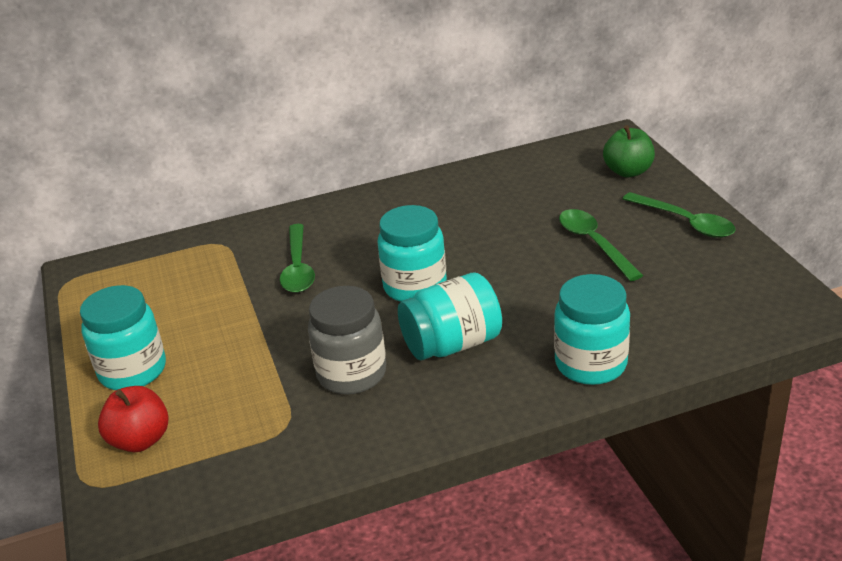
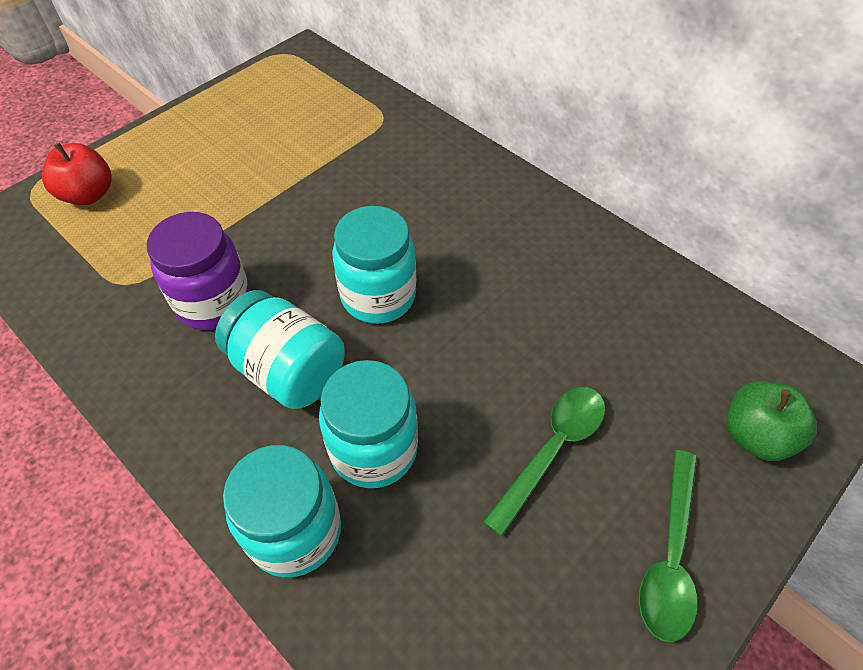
camera: 60 degrees right, 20 degrees up
(133, 371) = (177, 148): turquoise jar -> turquoise jar (374, 449)
(298, 268) = (370, 188): green spoon -> none
(352, 374) = (213, 302): grey jar -> purple jar

